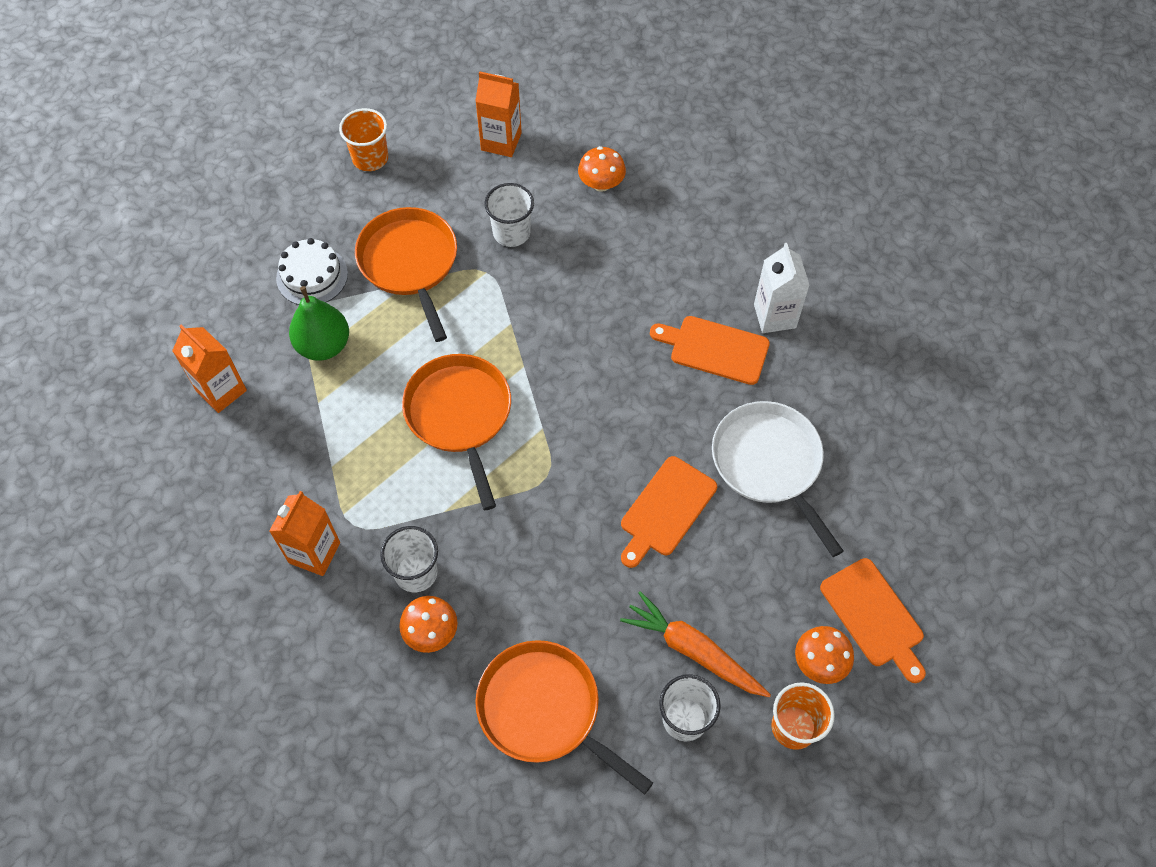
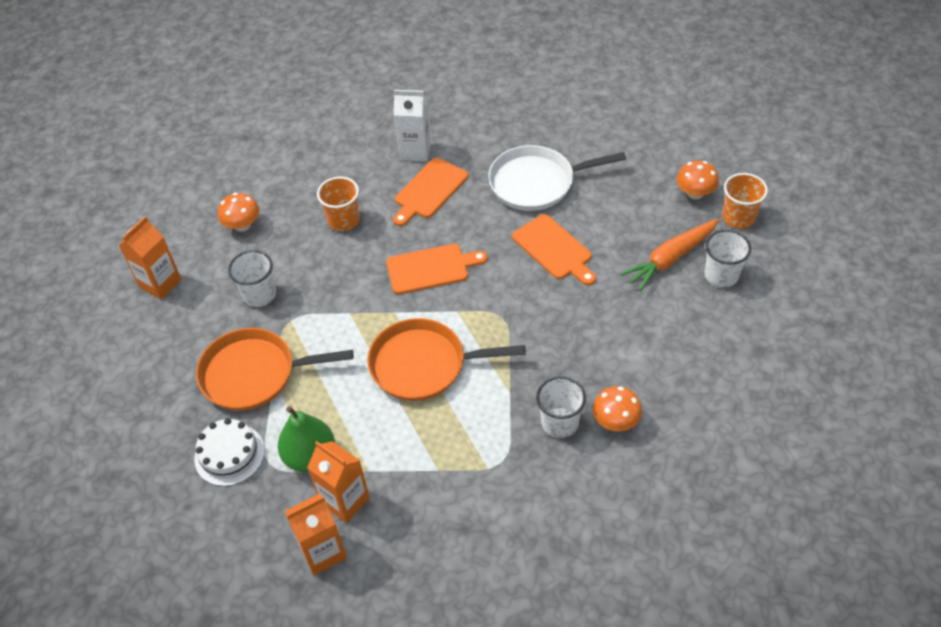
camera: 70 degrees left, 10 degrees down
(314, 552) = (518, 497): orange carton -> orange carton (345, 501)
(370, 158) = (121, 385): orange cup -> orange cup (344, 220)
(544, 710) = (697, 358): orange pan -> none
(874, 616) = (668, 157): orange cutting board -> orange cutting board (431, 268)

